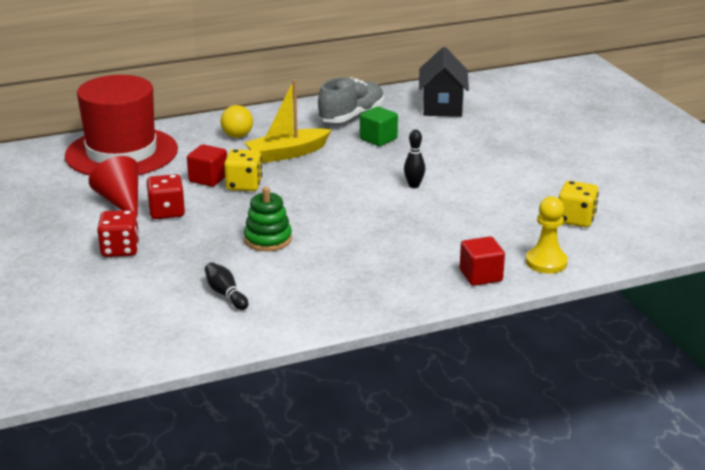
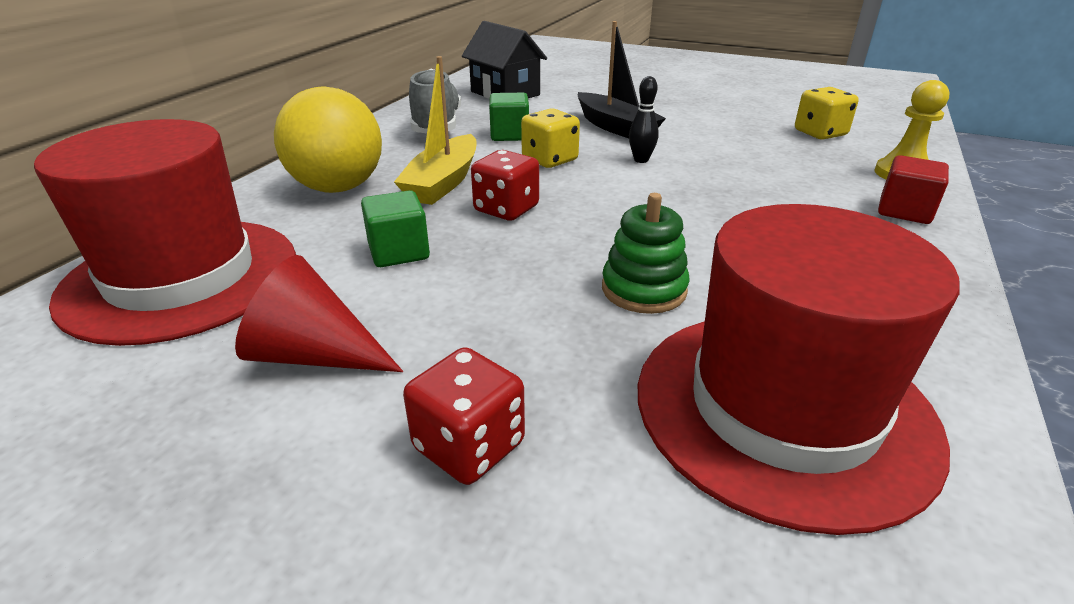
camera: 45 degrees left, 5 degrees up
(167, 212) = (426, 329): red dice -> red dice (506, 209)
(208, 179) = (399, 252): red cube -> green cube
(225, 294) = (783, 409): black bowling pin -> red hat
(237, 136) = (338, 188): yellow ball -> yellow ball, size x1.91
(244, 185) = (464, 238): yellow dice -> yellow dice (549, 159)
(451, 159) = (615, 127): none -> black boat

